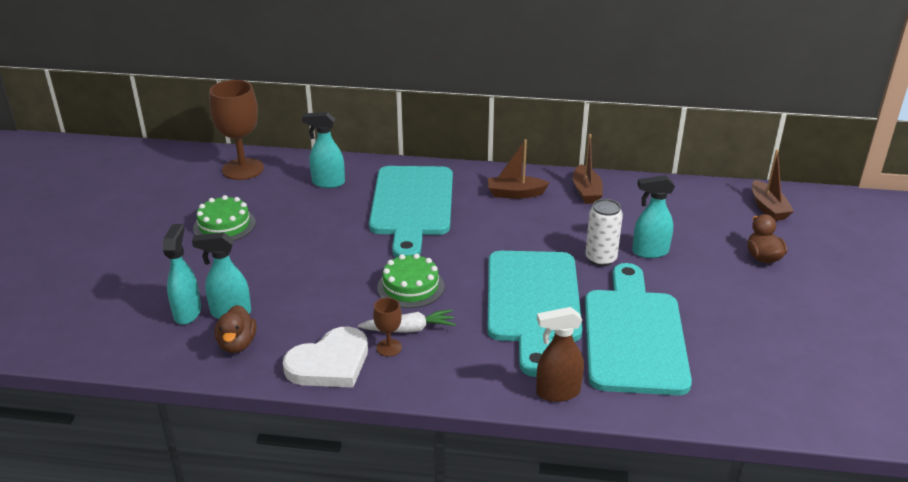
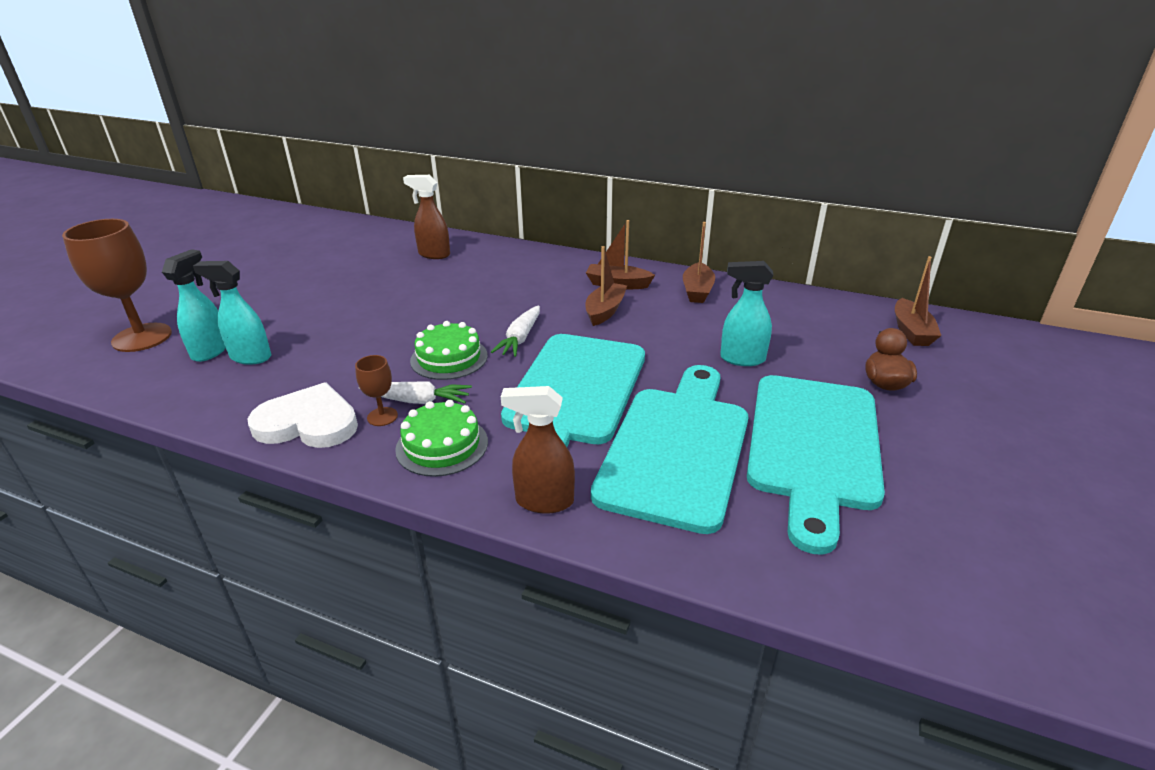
camera: 15 degrees right, 0 degrees up
(224, 225) = (309, 279): green cake -> green cake (442, 445)
(237, 344) = (232, 388): brown duck -> none
(243, 169) = (364, 235): brown goblet -> brown goblet (142, 337)
(328, 183) = (433, 254): turquoise spray bottle -> brown spray bottle
(330, 363) = (308, 423): white heart -> white heart turned 150 degrees counterclockwise
(412, 205) = (502, 282): turquoise cutting board -> turquoise cutting board (813, 446)
(460, 259) = (520, 338): none -> white carrot
(518, 222) = (605, 311): none -> brown boat
(601, 258) = (679, 358): white can -> none

